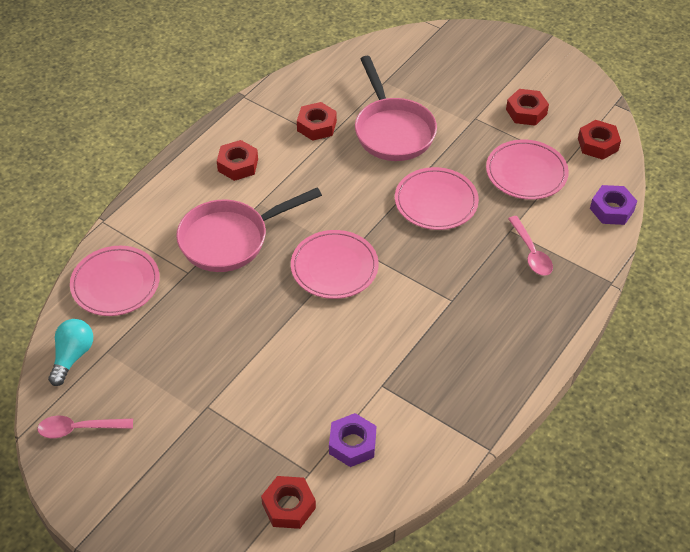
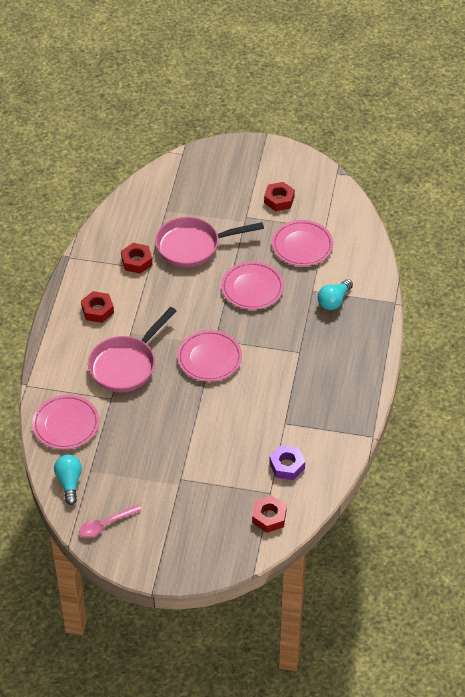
camera: 25 degrees left, 0 degrees up
(392, 131) = (193, 246): pink pan -> pink pan turned 120 degrees clockwise
(531, 252) = (334, 301): pink spoon -> turquoise light bulb
(598, 144) = (340, 208): red nut -> none
(611, 209) = (371, 252): purple nut -> none

